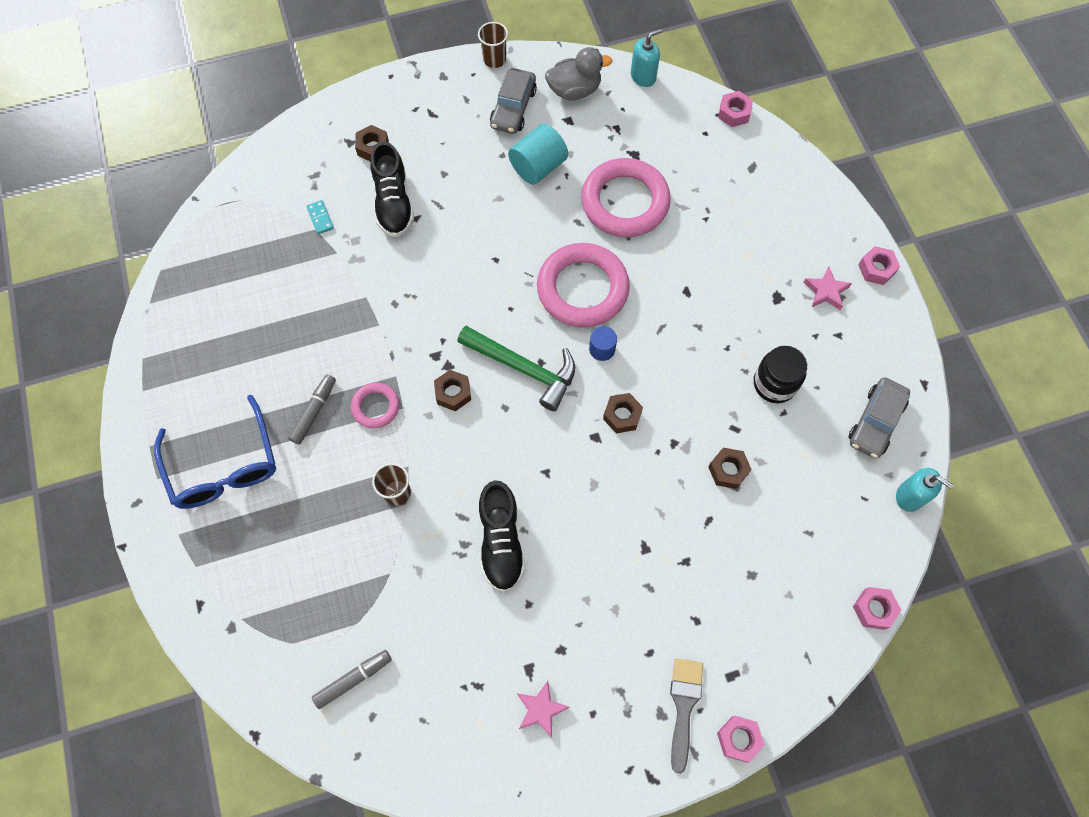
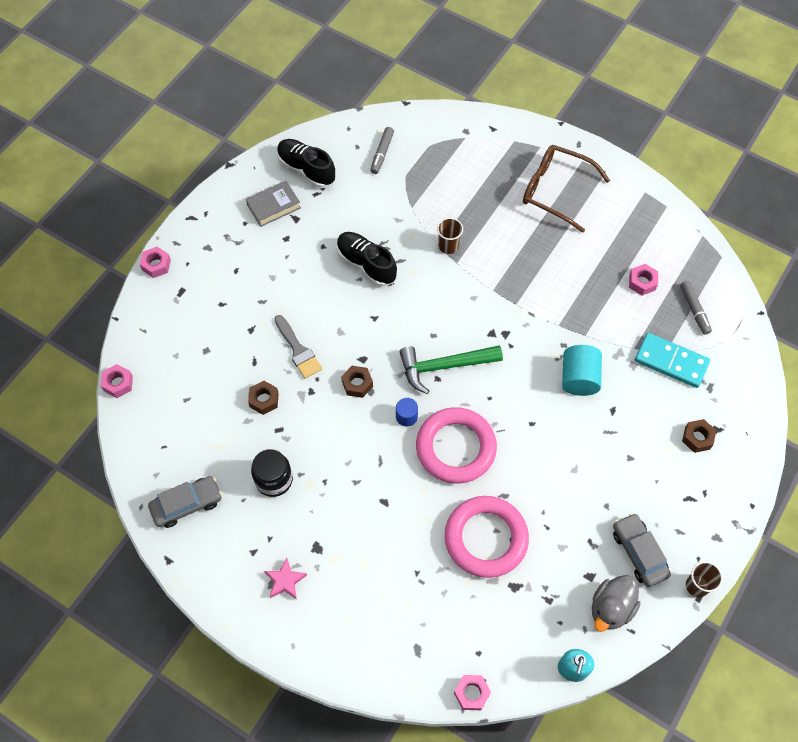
camera: 140 degrees right, 5 degrees down
(224, 466) = (555, 191): blue glasses -> brown glasses
(314, 411) = (540, 251): grey marker -> grey marker (694, 310)
(320, 218) = (671, 361): turquoise domino -> turquoise domino, size x2.24
(375, 407) = (508, 279): pink ring -> none
(393, 203) = (638, 409): black shoe -> black shoe (306, 169)
(453, 393) = (472, 320): brown nut -> none
(538, 167) = (572, 517): turquoise cylinder -> turquoise cylinder (579, 378)
(541, 709) = (274, 206): pink star -> grey book
(684, 706) = (197, 259): grey brush -> grey brush (298, 350)
(875, 422) = (187, 504): grey car -> grey car turned 75 degrees clockwise
(876, 269) = (259, 631): pink nut -> pink nut (642, 282)
(910, 496) = (134, 470): turquoise soap dispenser -> none

